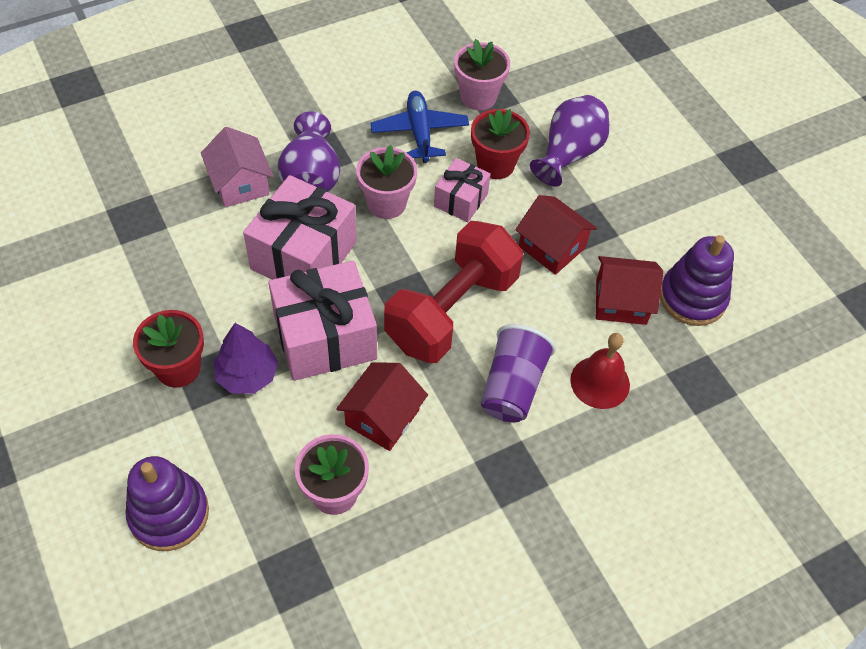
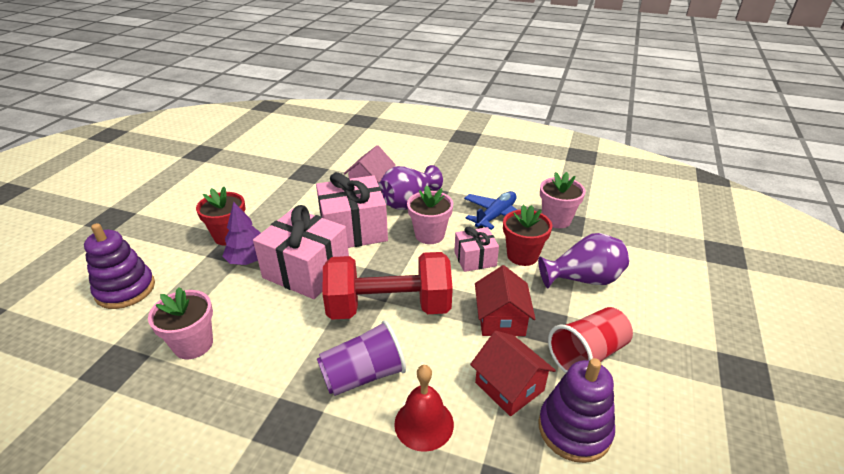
camera: 50 degrees right, 20 degrees down
(382, 417) = (272, 329): red house -> none
(642, 228) = (587, 354): none -> red cup

